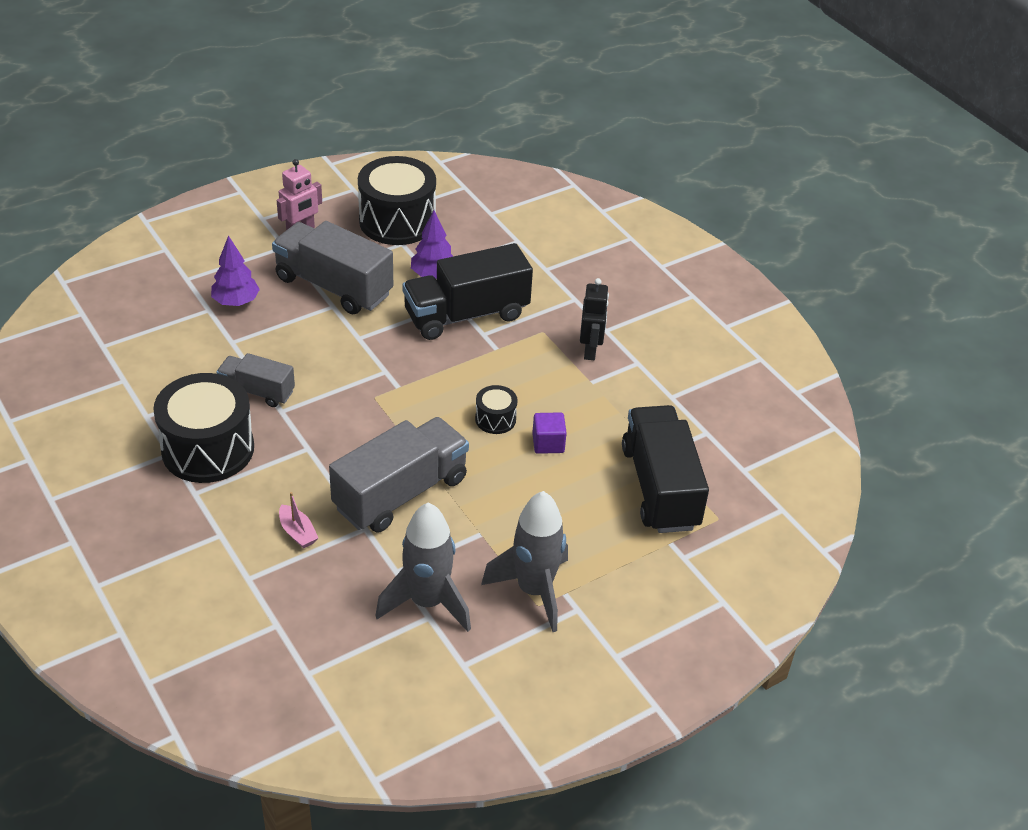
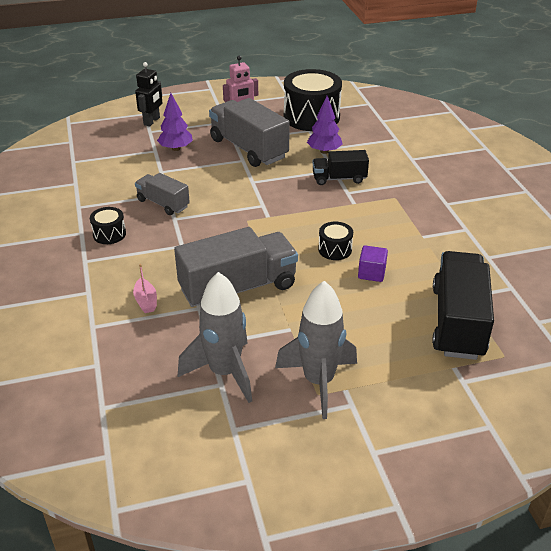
camera: 20 degrees right, 5 degrees down
(208, 449) = (109, 234): black drum -> black drum, size x0.46
(466, 315) = (339, 178): black truck -> black truck, size x0.57
(590, 350) = (429, 215): black robot -> black robot (152, 121)

